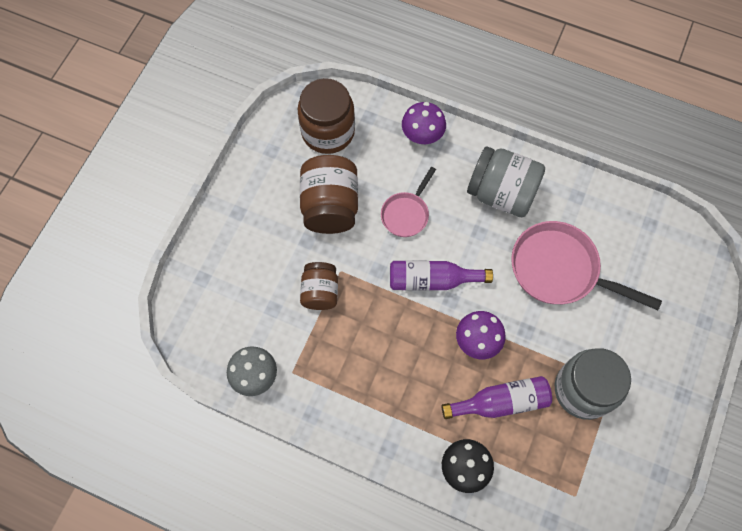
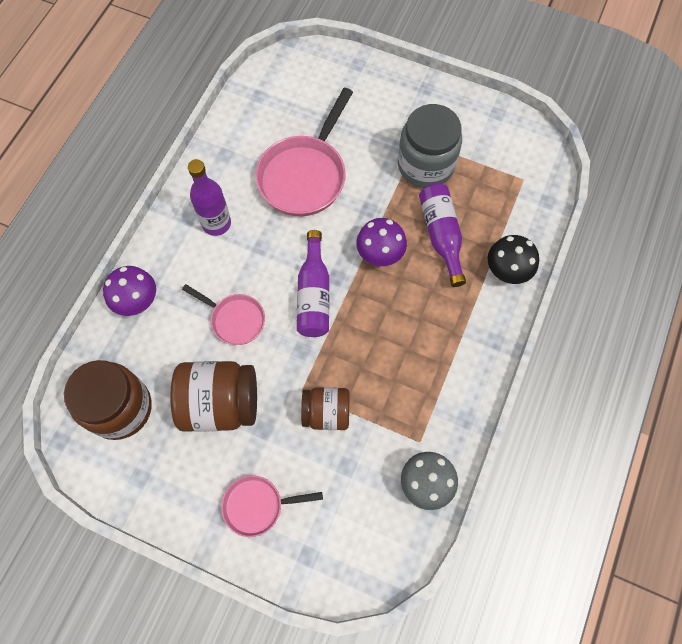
camera: 90 degrees left, 0 degrees up
(244, 239) = (257, 505): none -> pink pan
(501, 193) = (216, 223): grey jar -> purple bottle

